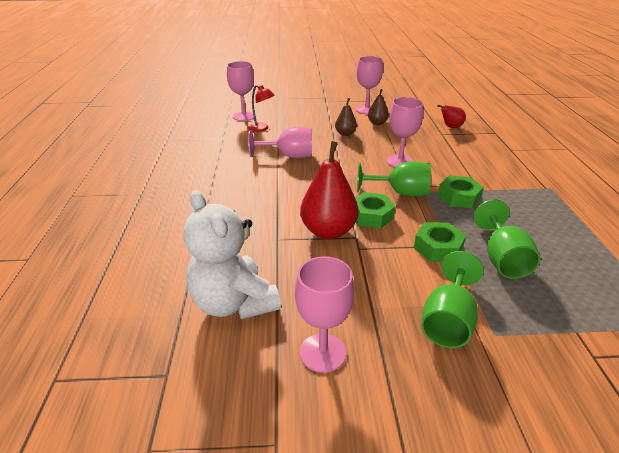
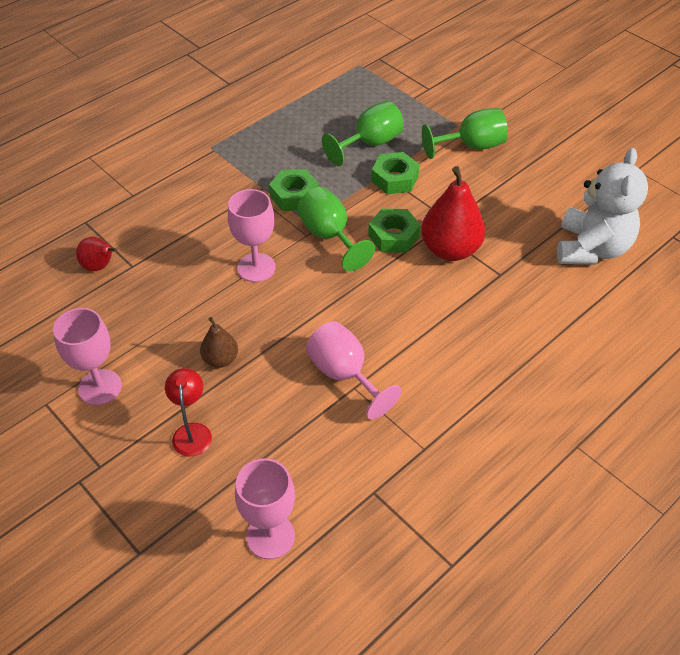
camera: 130 degrees left, 15 degrees up
(261, 129) = (294, 470): red lamp -> red lamp (192, 432)
(322, 353) = (567, 184): pink goblet -> none
(377, 123) = (149, 346): brown pear -> none

